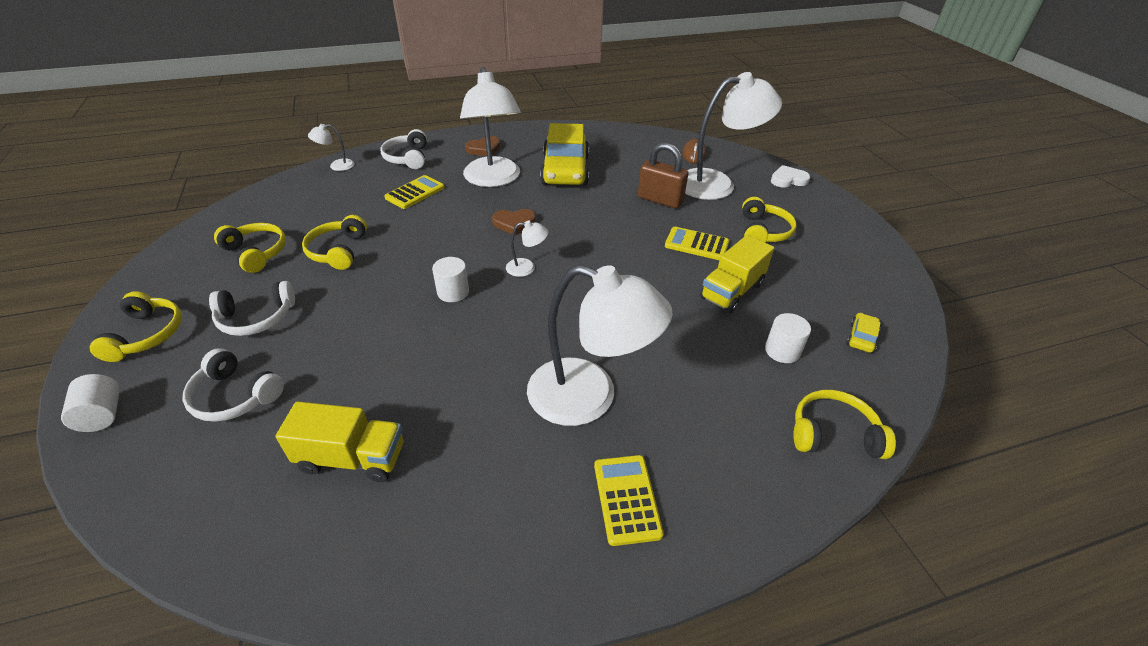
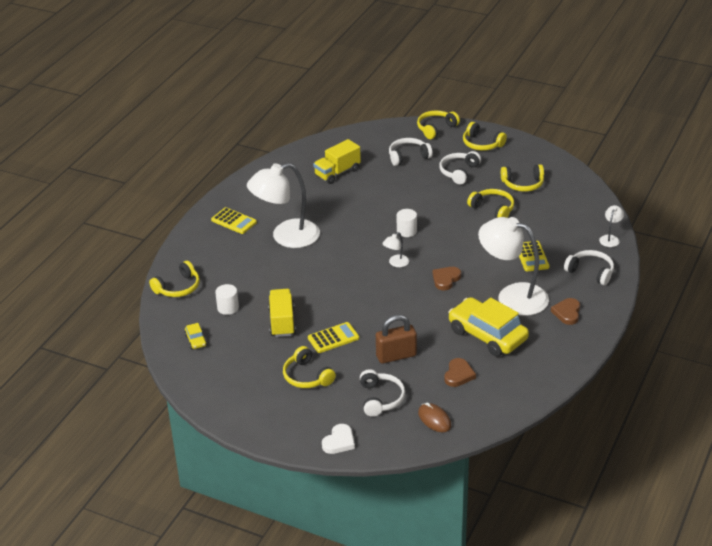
camera: 135 degrees right, 5 degrees down
(102, 415) = (436, 128): white cylinder -> yellow headphones
(632, 164) = (458, 375): none -> brown heart
(717, 184) = (380, 398): white lamp -> white headphones

